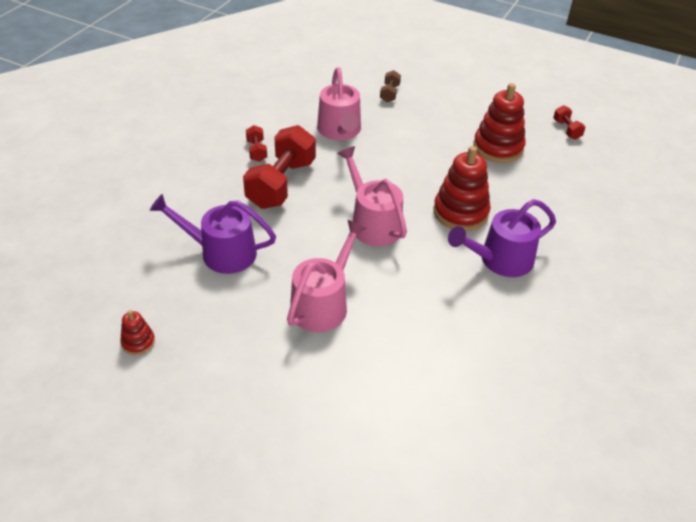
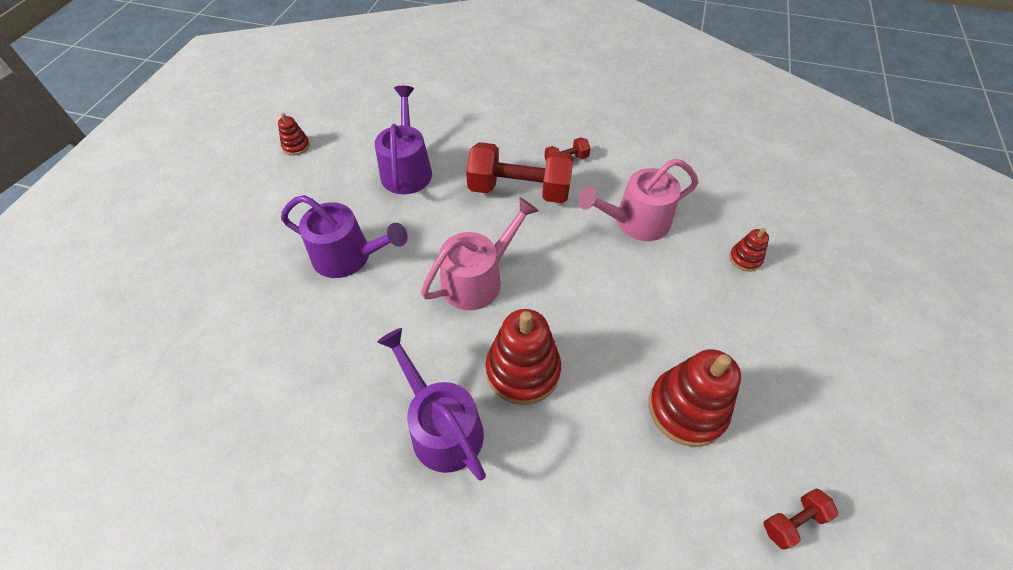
camera: 80 degrees right, 10 degrees up
(323, 303) = (348, 257): pink watering can -> purple watering can
(389, 93) = (745, 259): brown dumbbell -> red stacking toy

